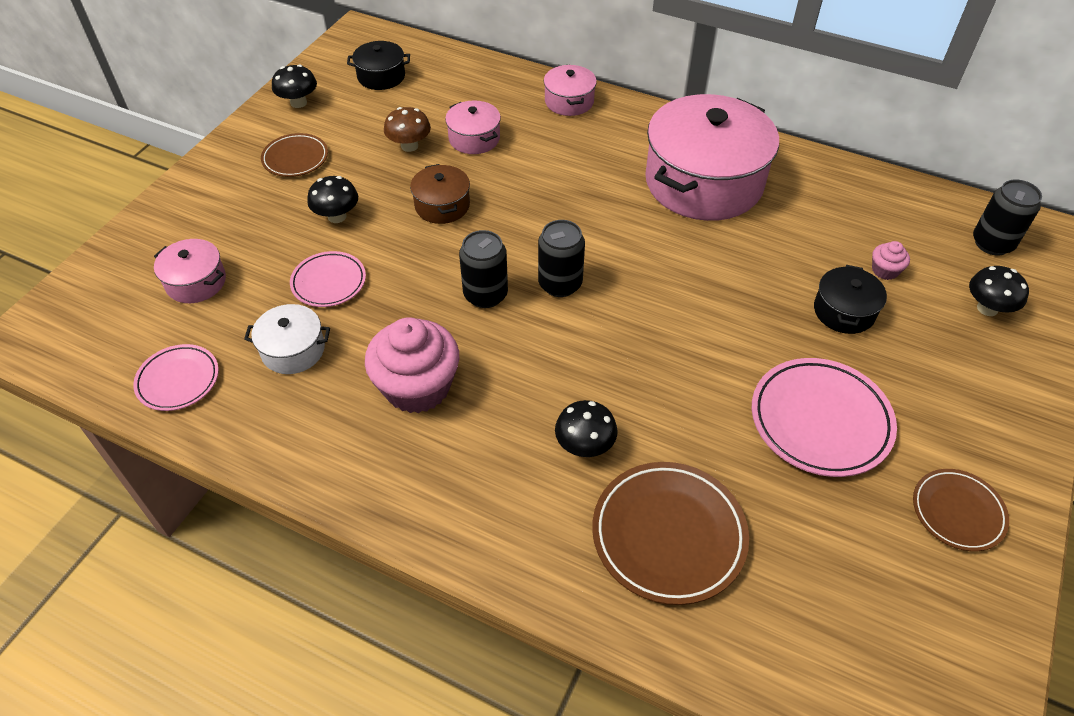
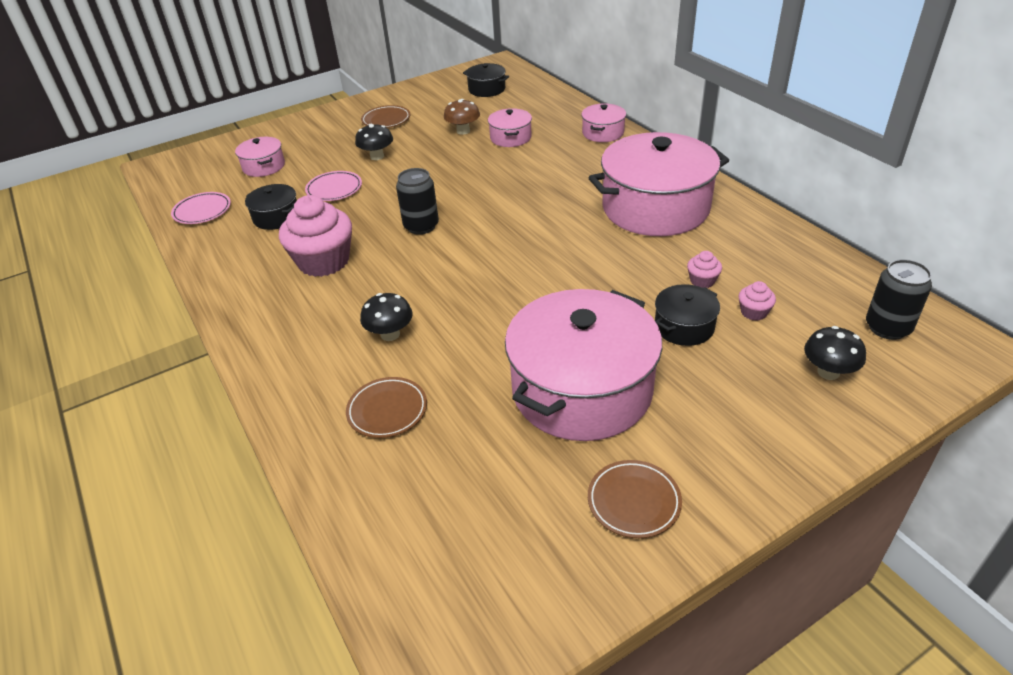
camera: 35 degrees right, 10 degrees down
(293, 350) = (276, 217): white pot -> black pot
(298, 103) = (420, 92): black mushroom -> none
(442, 205) = (448, 169): brown pot -> none
(560, 284) = (477, 236): black can -> none
(668, 535) = (387, 410): brown plate -> brown plate, size x0.60
(816, 253) = (702, 281): none -> pink cupcake
(820, 421) = (582, 390): pink plate -> pink pot

